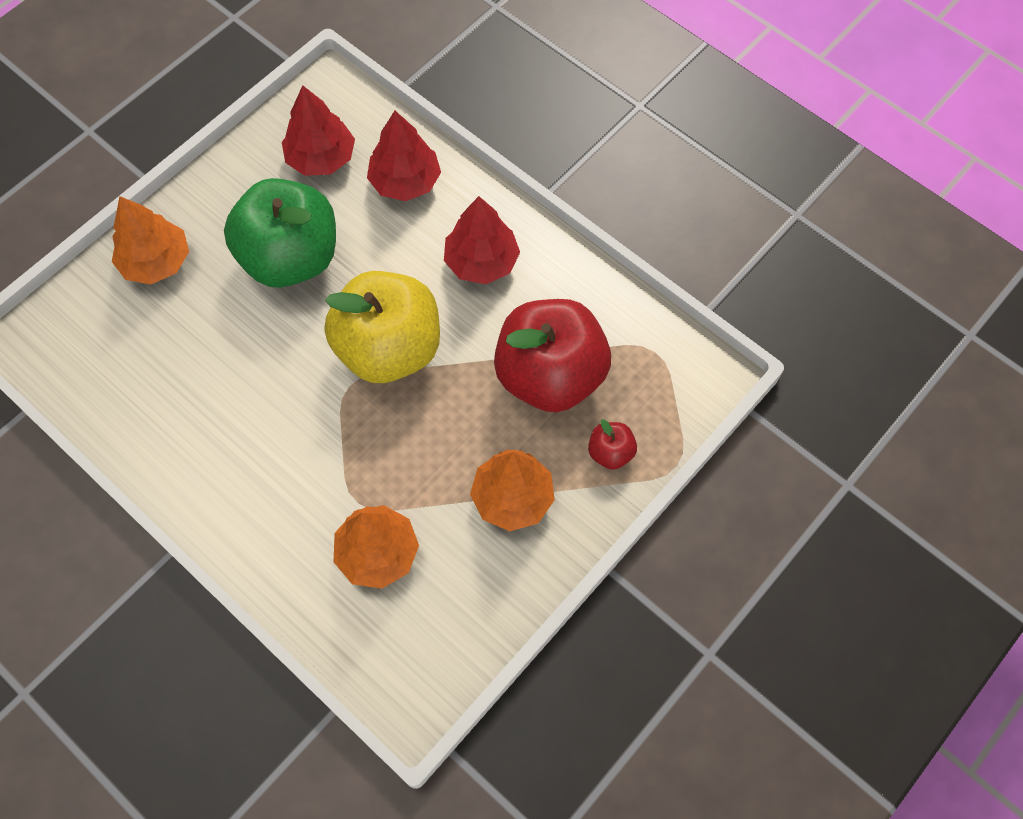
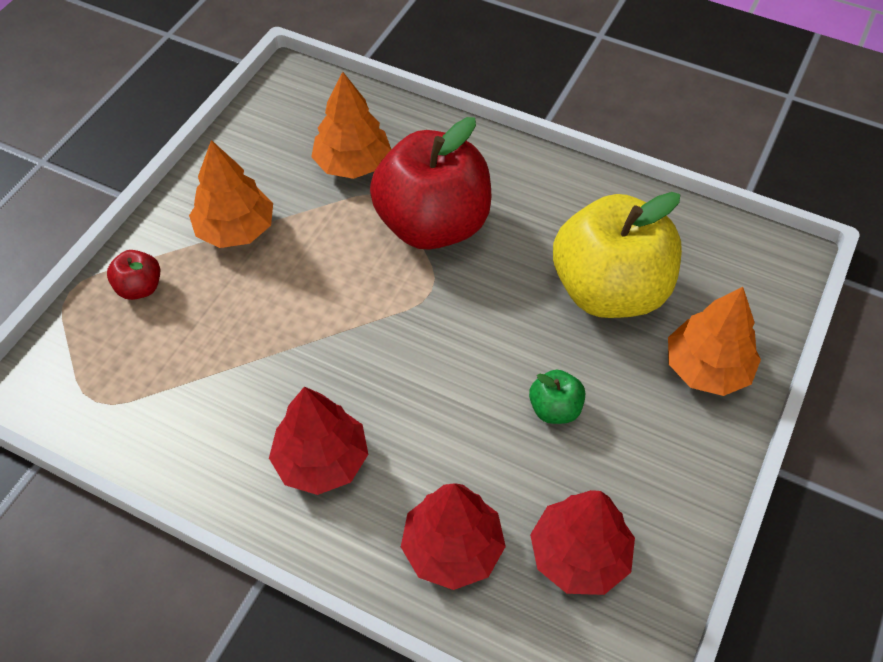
camera: 165 degrees right, 10 degrees down
(291, 258) = (555, 409): green apple -> green apple, size x0.41
(389, 349) = (401, 335): yellow apple -> yellow apple (609, 290)
(550, 376) = (214, 347): red apple -> red apple (432, 224)

